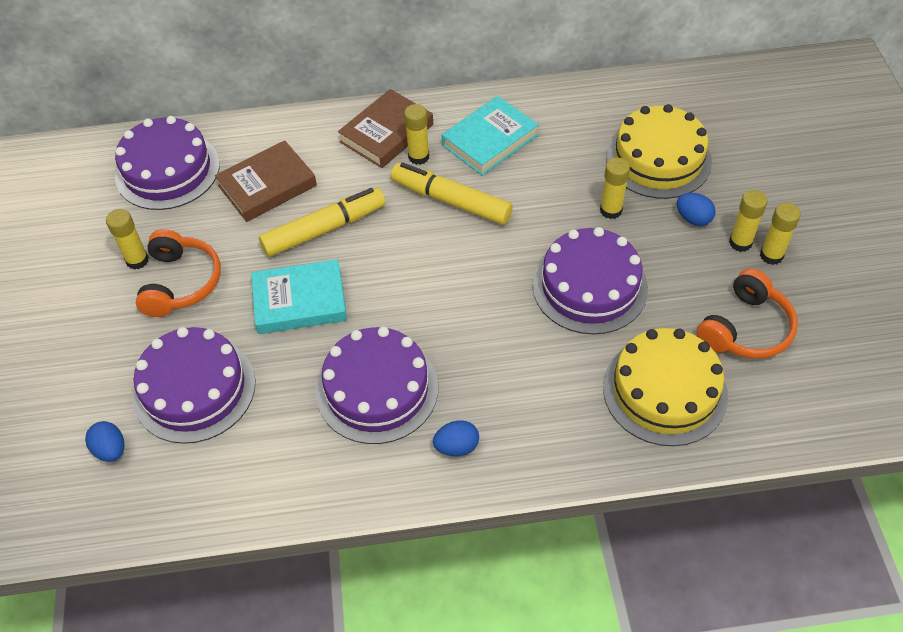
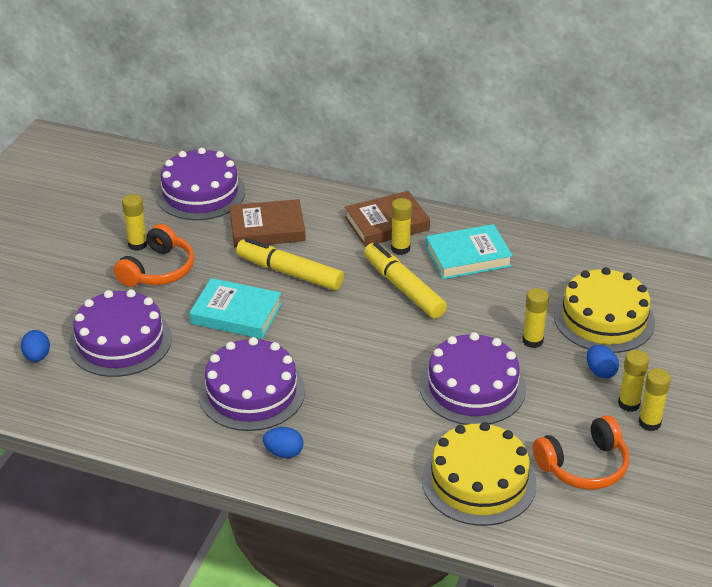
camera: 25 degrees right, 15 degrees down
(324, 229) = (289, 272): yellow marker -> yellow marker turned 150 degrees counterclockwise

